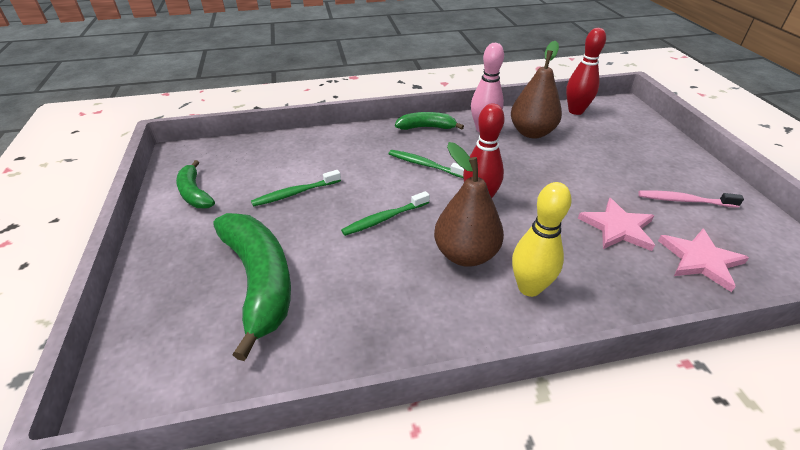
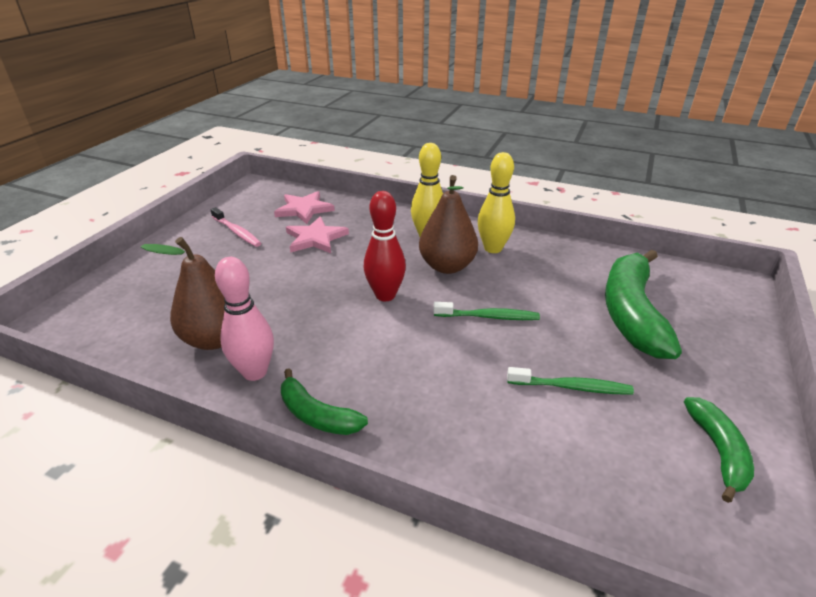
camera: 145 degrees left, 5 degrees down
(424, 165) = (390, 355): green toothbrush -> none
(445, 306) = (493, 248): none -> yellow bowling pin
(575, 111) = (109, 342): red bowling pin -> none

